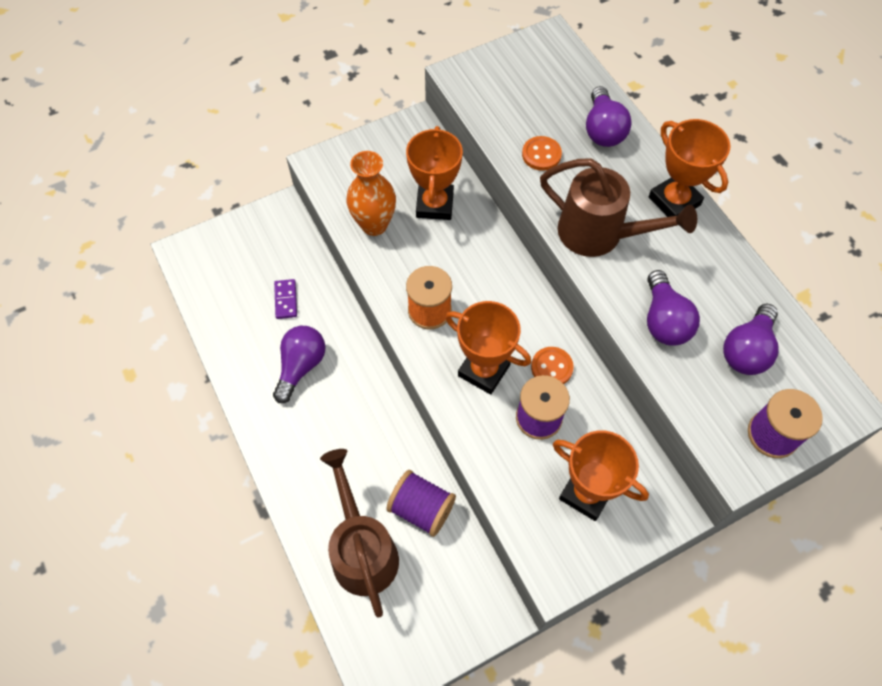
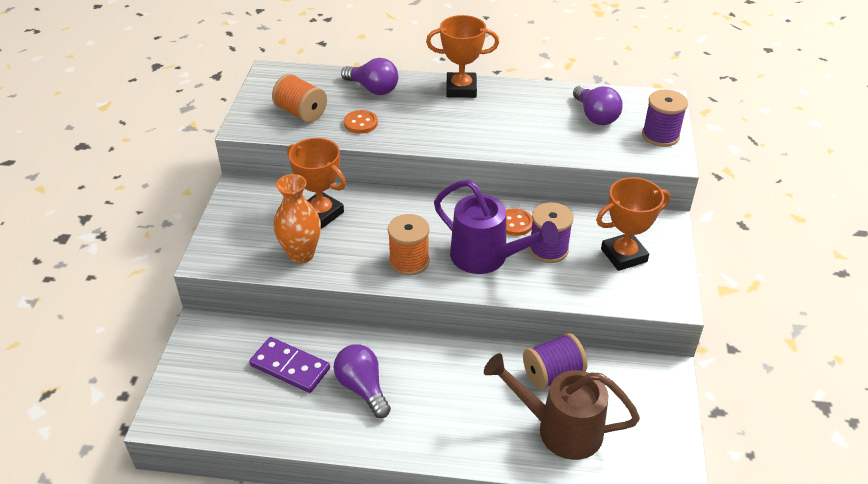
camera: 55 degrees left, 20 degrees down
(286, 300) = (290, 367): purple domino -> purple domino, size x1.70
(484, 370) = (486, 258): orange trophy -> purple watering can
(514, 101) = (301, 113): none -> orange spool
(599, 234) = (452, 130): brown watering can -> none
(664, 320) = (544, 137): purple light bulb -> none

